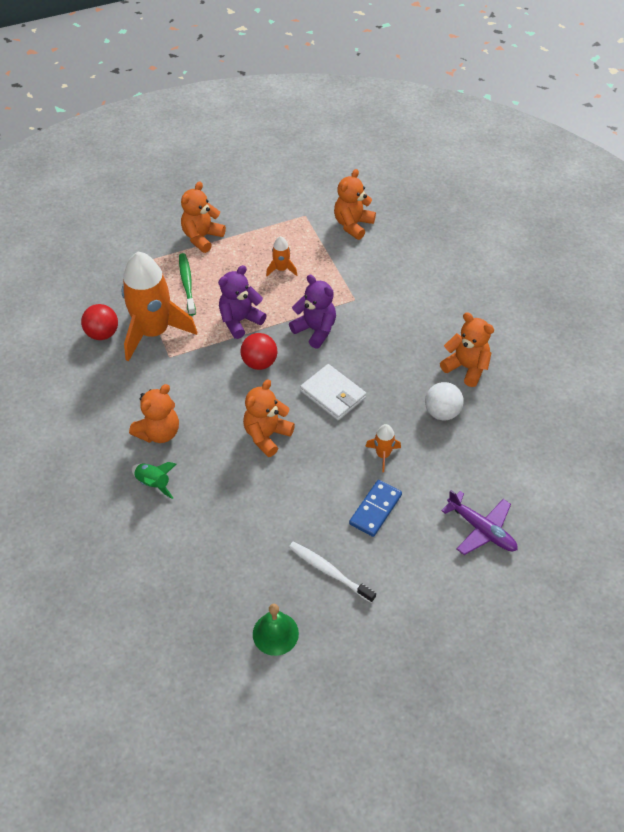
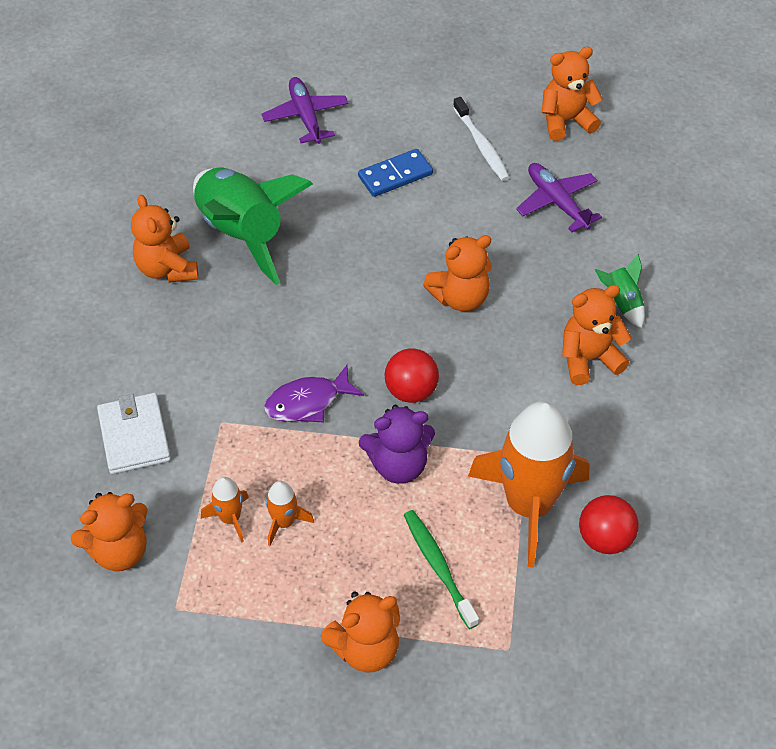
camera: 150 degrees left, 0 degrees up
(187, 284) = (438, 567): green toothbrush -> green toothbrush turned 135 degrees clockwise
(241, 545) = (557, 202): none -> purple plane
(275, 633) = (566, 121): green bell -> orange teddy bear
(315, 330) = (308, 402): purple teddy bear -> purple fish
(333, 394) = (349, 309): white wallet -> white wallet (134, 436)
(383, 455) = (345, 221): orange rocket -> orange rocket (230, 518)
(442, 412) = (242, 234): white ball -> green rocket

